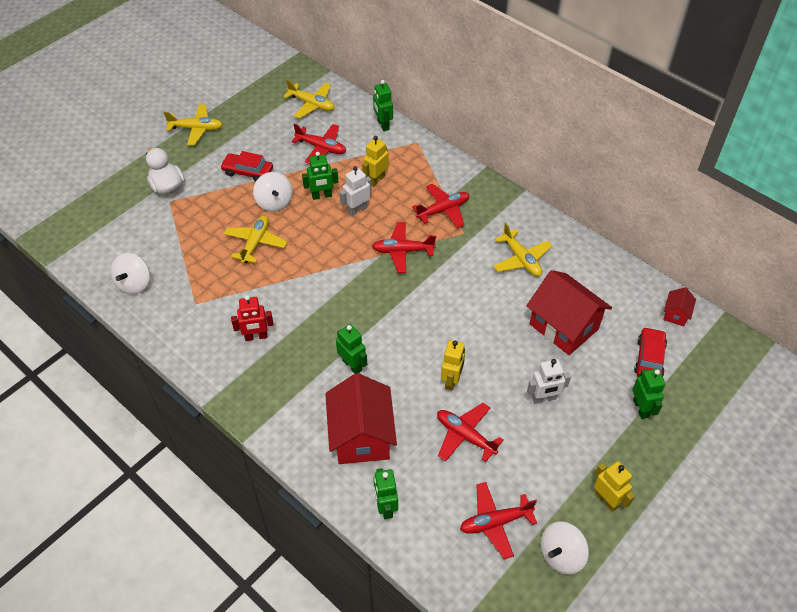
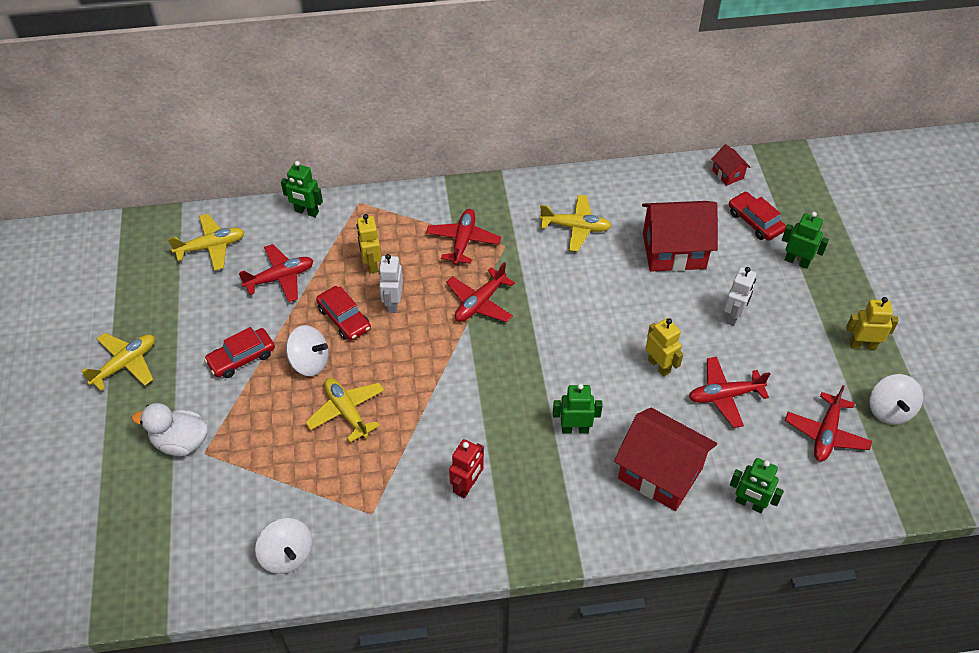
camera: 50 degrees left, 0 degrees up
(322, 196) = (344, 319): green robot -> red car

